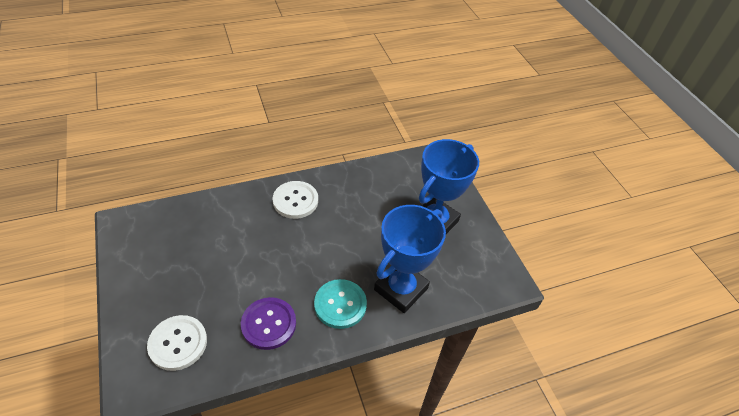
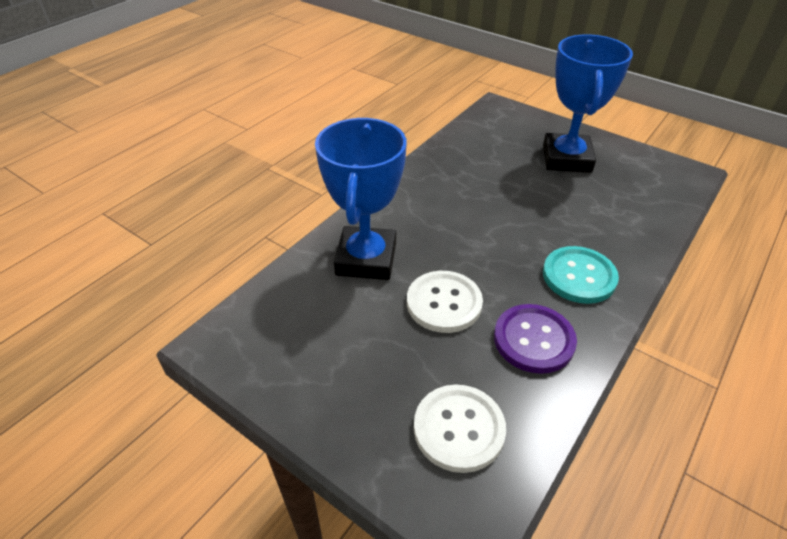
camera: 30 degrees left, 5 degrees down
(295, 201) = (409, 208): white button -> white button (444, 303)
(401, 289) = (613, 229): blue trophy -> blue trophy (366, 259)

